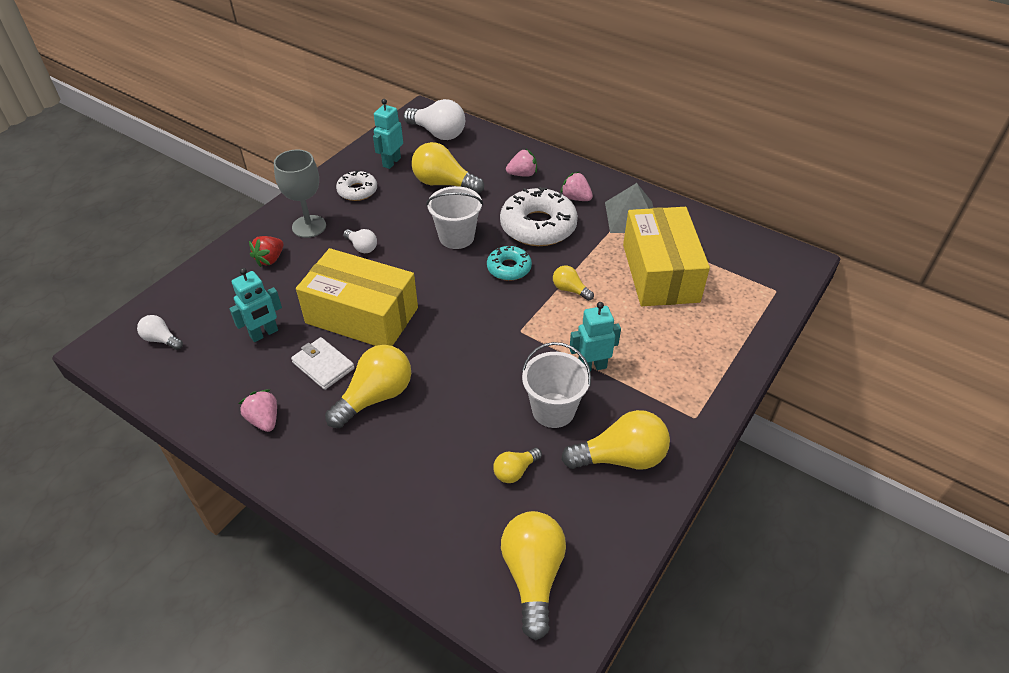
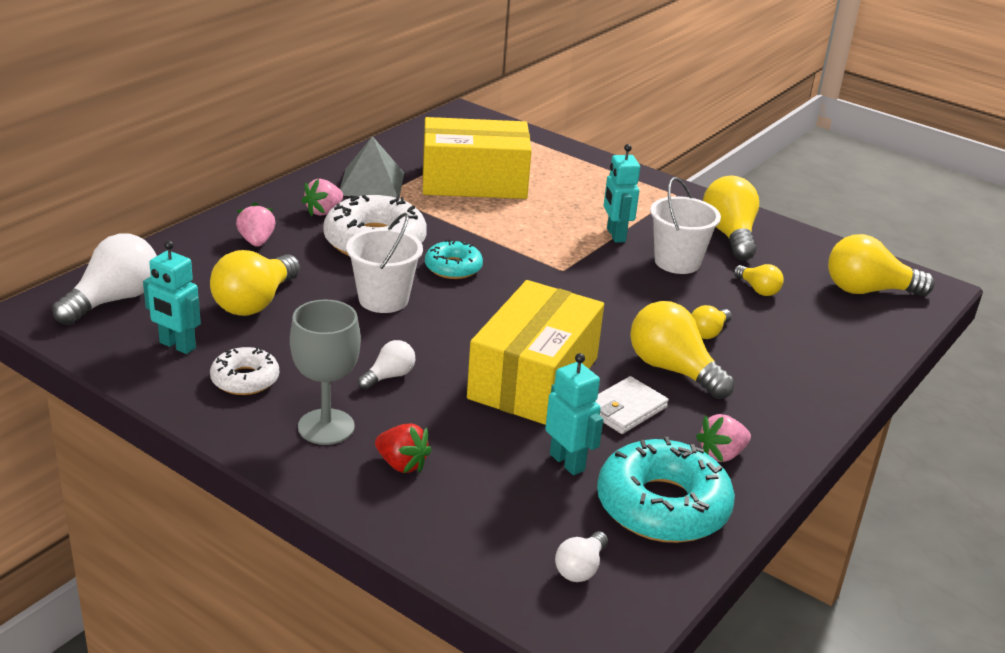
camera: 90 degrees left, 15 degrees down
(212, 382) = (662, 506): none -> turquoise donut
(570, 290) = (496, 234): yellow light bulb -> yellow light bulb (708, 332)

